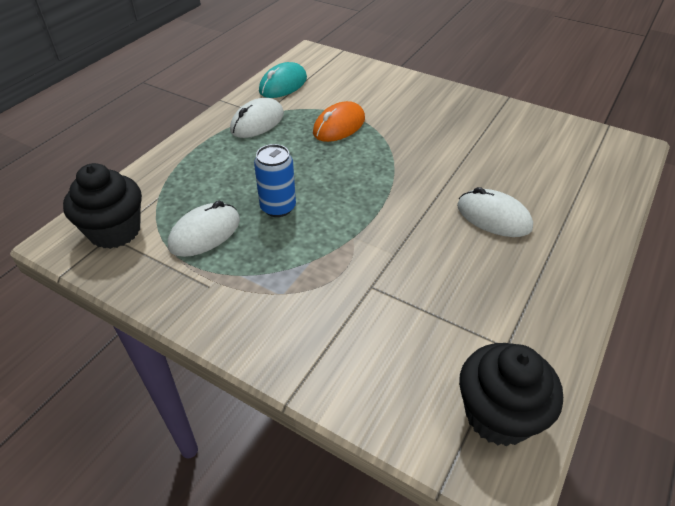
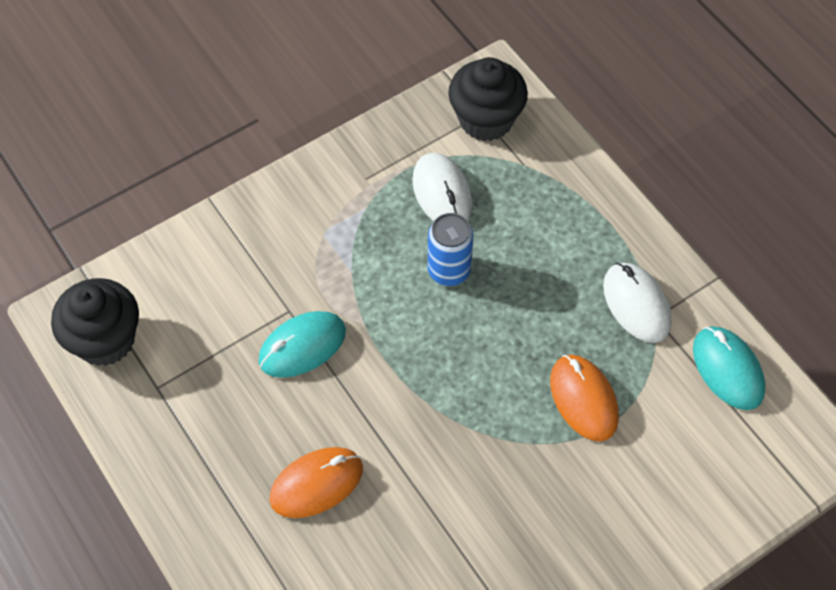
camera: 115 degrees right, 15 degrees up
(397, 265) = (302, 346): none -> turquoise mouse
(493, 217) = (316, 484): white mouse -> orange mouse

